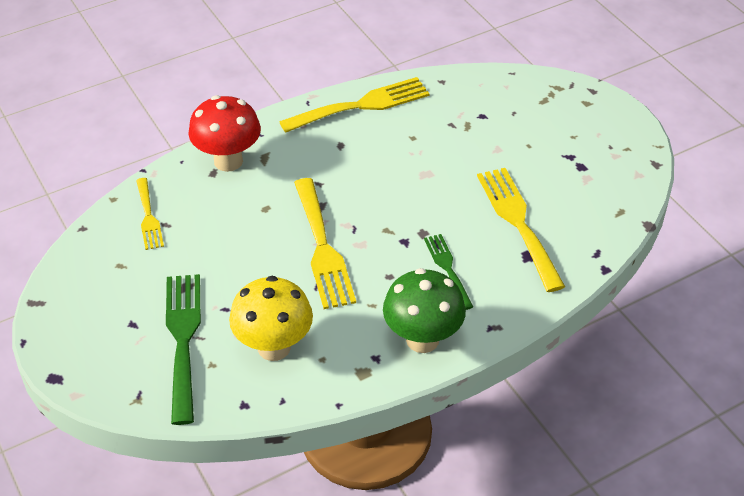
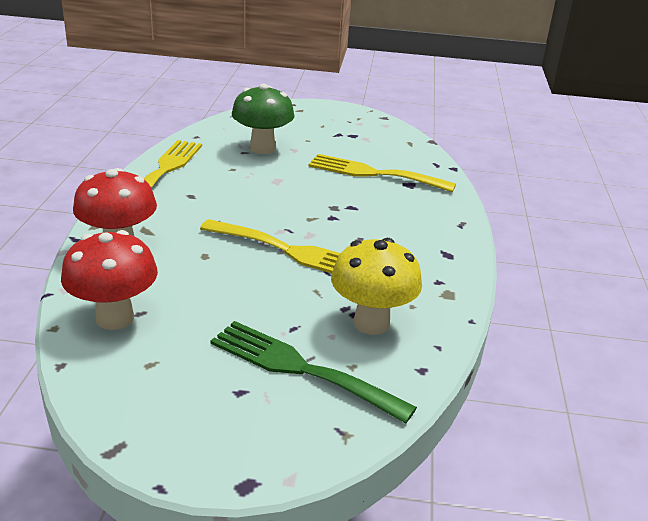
camera: 55 degrees left, 15 degrees down
(148, 217) = (115, 318): yellow fork -> red mushroom
(422, 339) = (442, 254): green mushroom -> green mushroom (262, 148)
(447, 268) = (382, 214): green fork -> none

